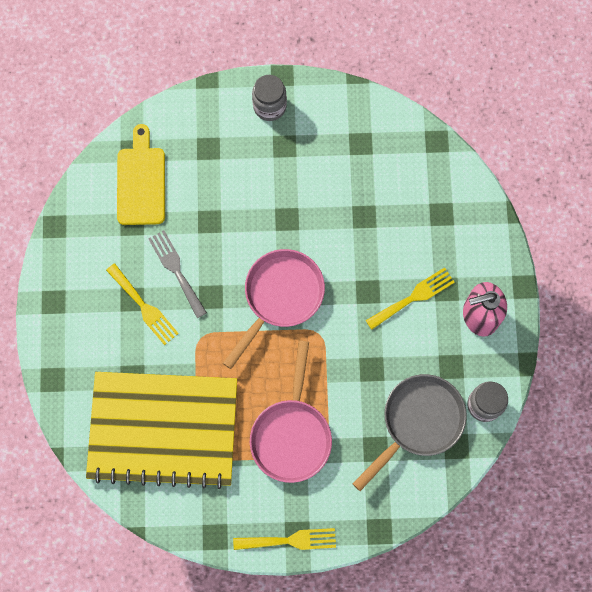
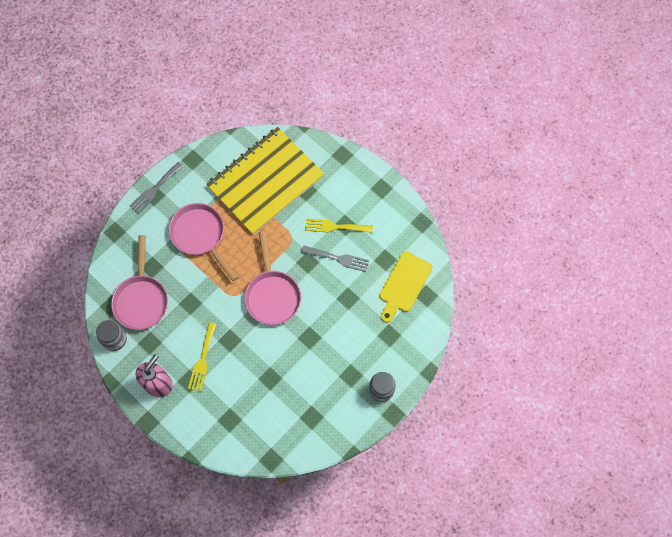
camera: 135 degrees right, 5 degrees down
(141, 182) = (404, 285): yellow cutting board -> yellow cutting board turned 75 degrees clockwise
(290, 540) = (155, 189): yellow fork -> grey fork
(418, 422) = (141, 299): grey pan -> pink pan

